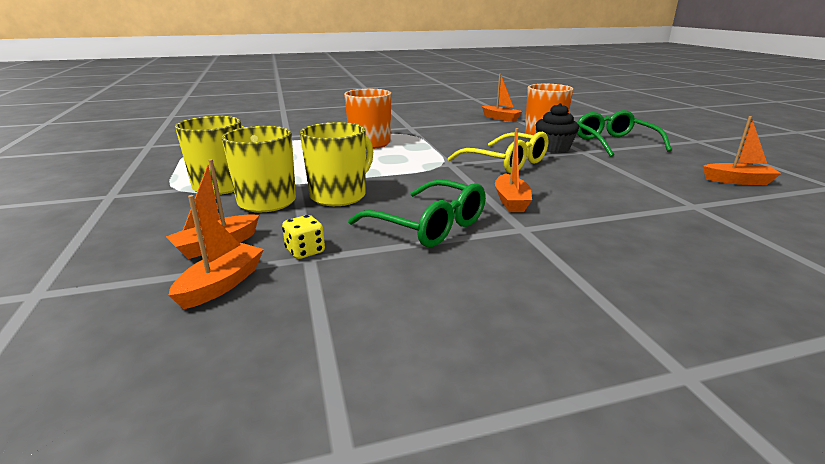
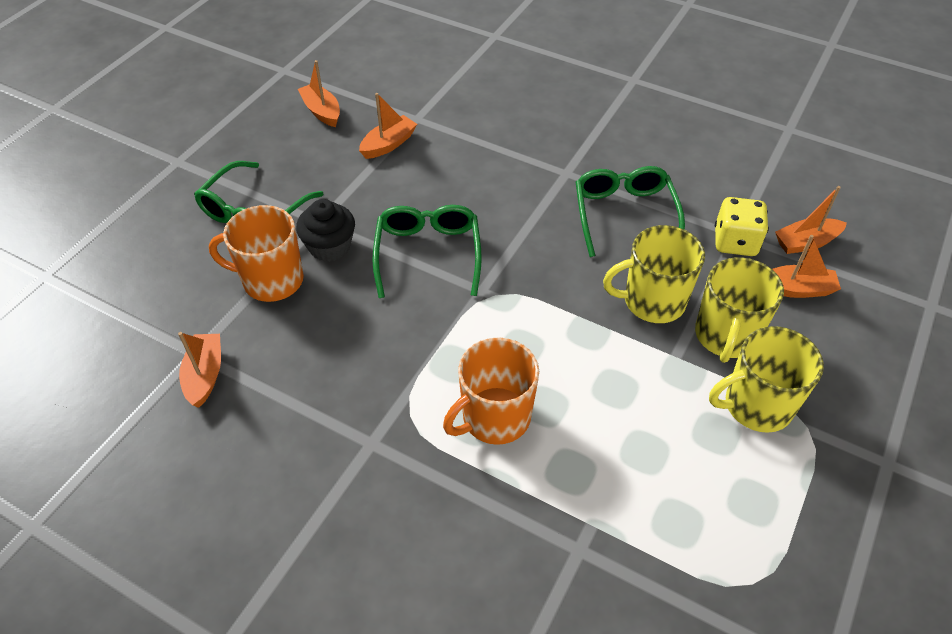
camera: 135 degrees left, 25 degrees up
(305, 251) = (735, 242): yellow dice -> yellow dice, size x1.61
(507, 163) = (428, 253): yellow glasses -> green glasses
(511, 201) = (525, 201): orange boat -> orange boat (388, 144)

